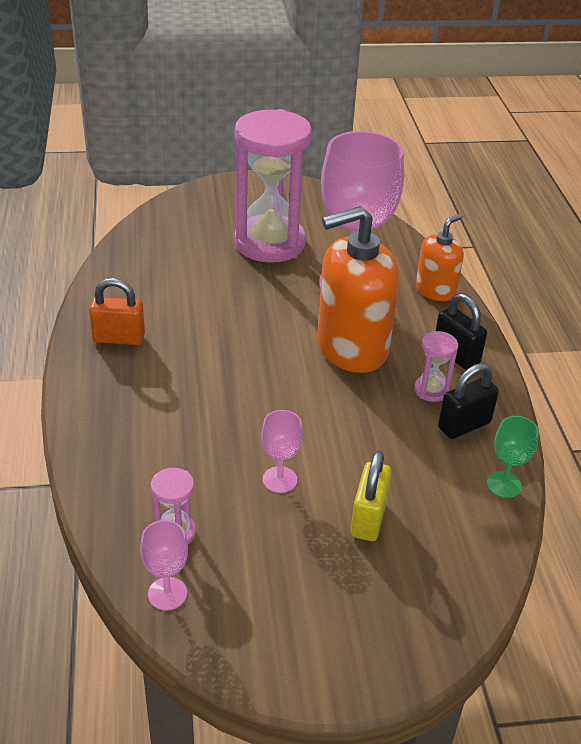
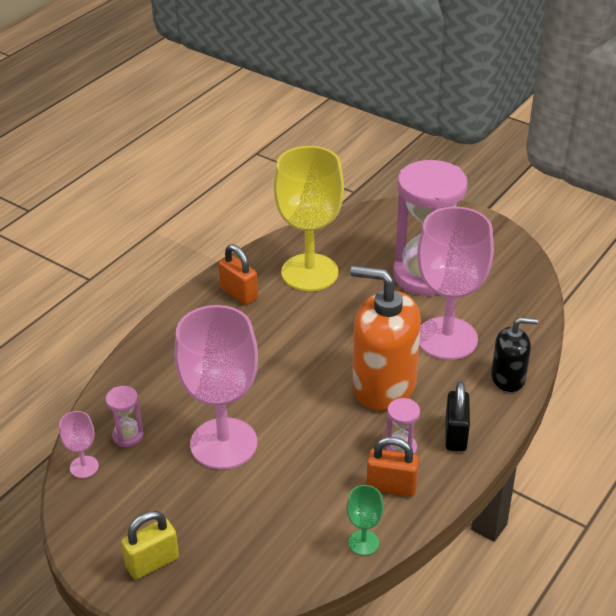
camera: 45 degrees right, 0 degrees up
(165, 287) = (309, 272): none -> yellow goblet
(279, 479) = (223, 443): pink goblet -> pink goblet, size x2.39
(368, 518) = (246, 503): yellow padlock -> yellow padlock (152, 562)
(435, 290) = (508, 378): orange soap dispenser -> black soap dispenser
(464, 425) = (391, 486): black padlock -> orange padlock

